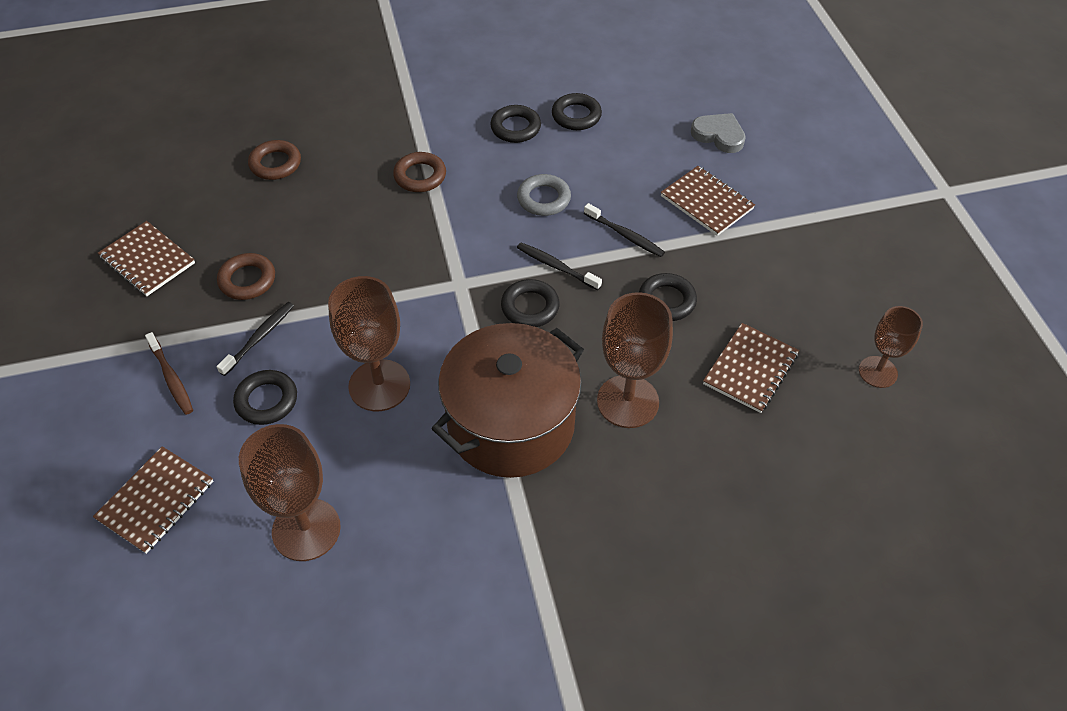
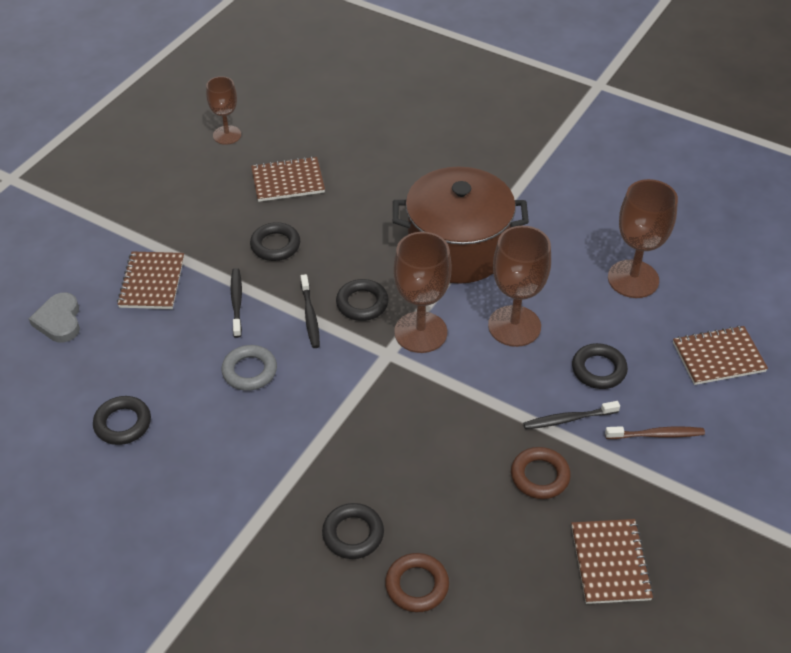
camera: 135 degrees left, 5 degrees down
(171, 378) = (656, 435): brown toothbrush -> brown toothbrush turned 75 degrees clockwise
(420, 176) = (312, 467): brown ring -> none
(515, 128) = (182, 452): black ring -> black ring (353, 534)
(627, 401) = (377, 214): brown goblet -> brown goblet (420, 332)

